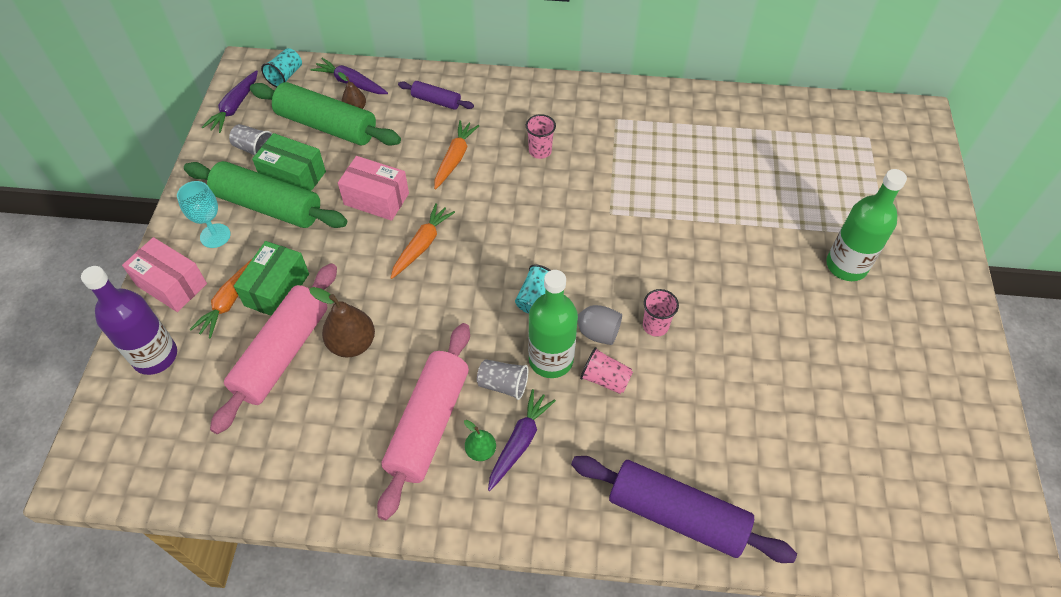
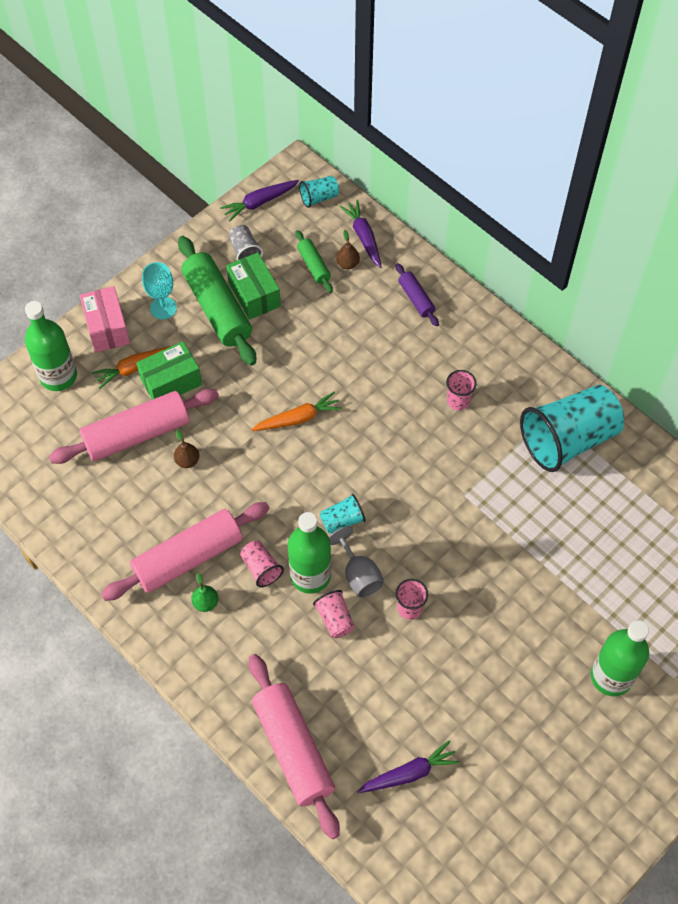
camera: 40 degrees right, 5 degrees up
(155, 356) = (58, 376): purple bottle -> green bottle
(327, 126) = (314, 266): green rolling pin -> green rolling pin, size x0.49
(352, 343) = (187, 461): brown pear -> brown pear, size x0.57
(376, 199) = (297, 356): pink box -> none
(455, 158) = (385, 362): orange carrot -> none
(503, 385) = (261, 568): grey cup -> pink cup
(519, 442) = (235, 617): purple carrot -> purple carrot (409, 773)
(647, 126) = (568, 439): none -> turquoise cup
(677, 515) = (293, 749): purple rolling pin -> pink rolling pin

